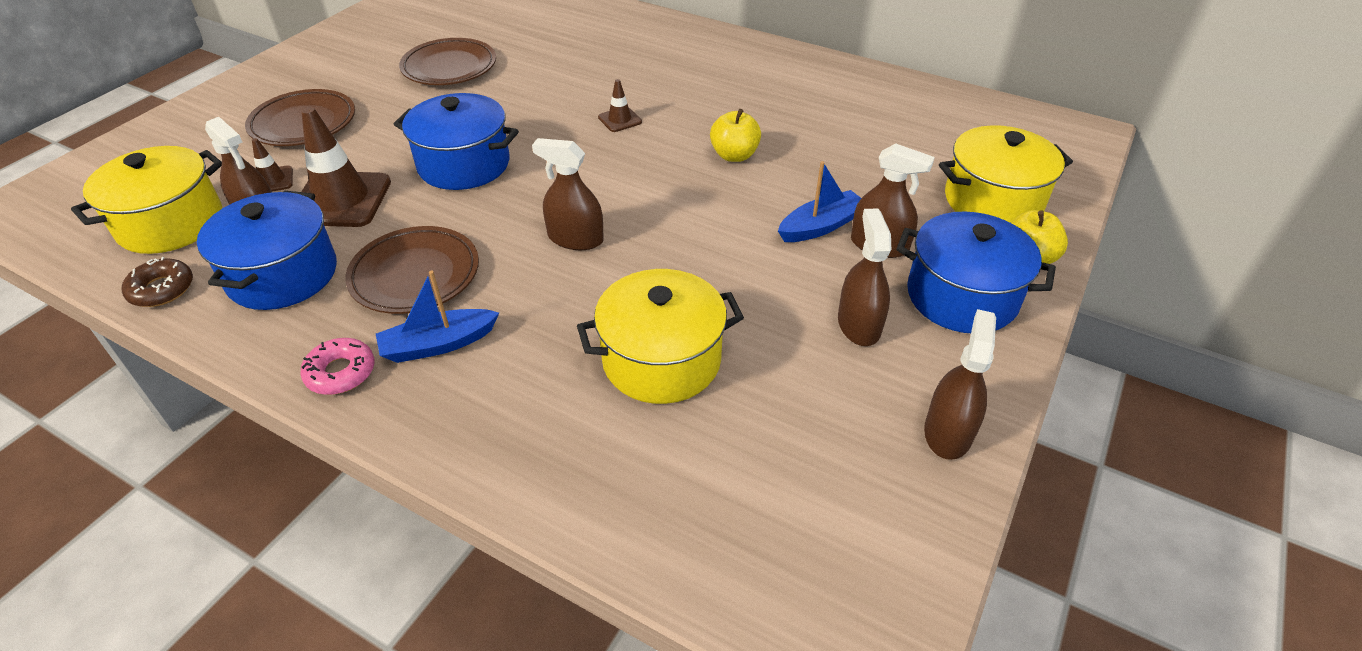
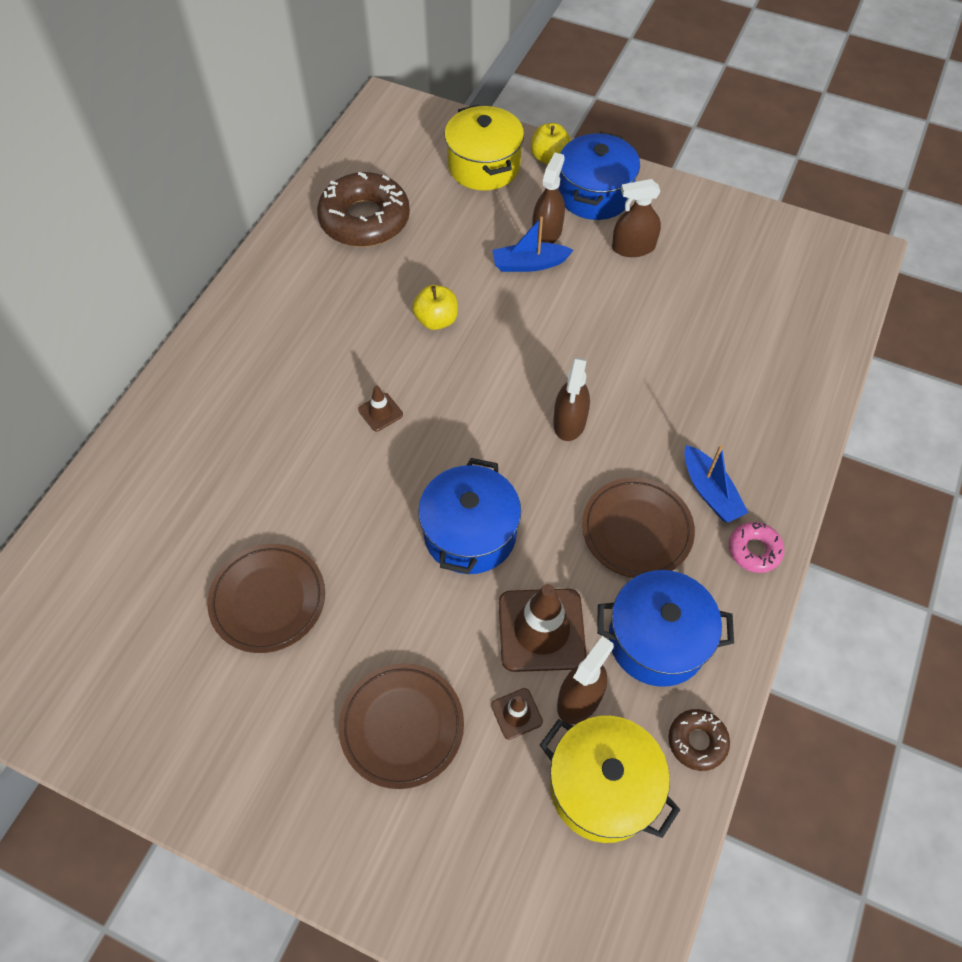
camera: 95 degrees left, 15 degrees up
(661, 360) = (691, 351): yellow pot -> none
(821, 226) = (529, 264): blue boat -> blue boat turned 60 degrees counterclockwise
(881, 115) = (365, 219): none -> brown donut
(948, 432) = (714, 213): brown spray bottle -> none

